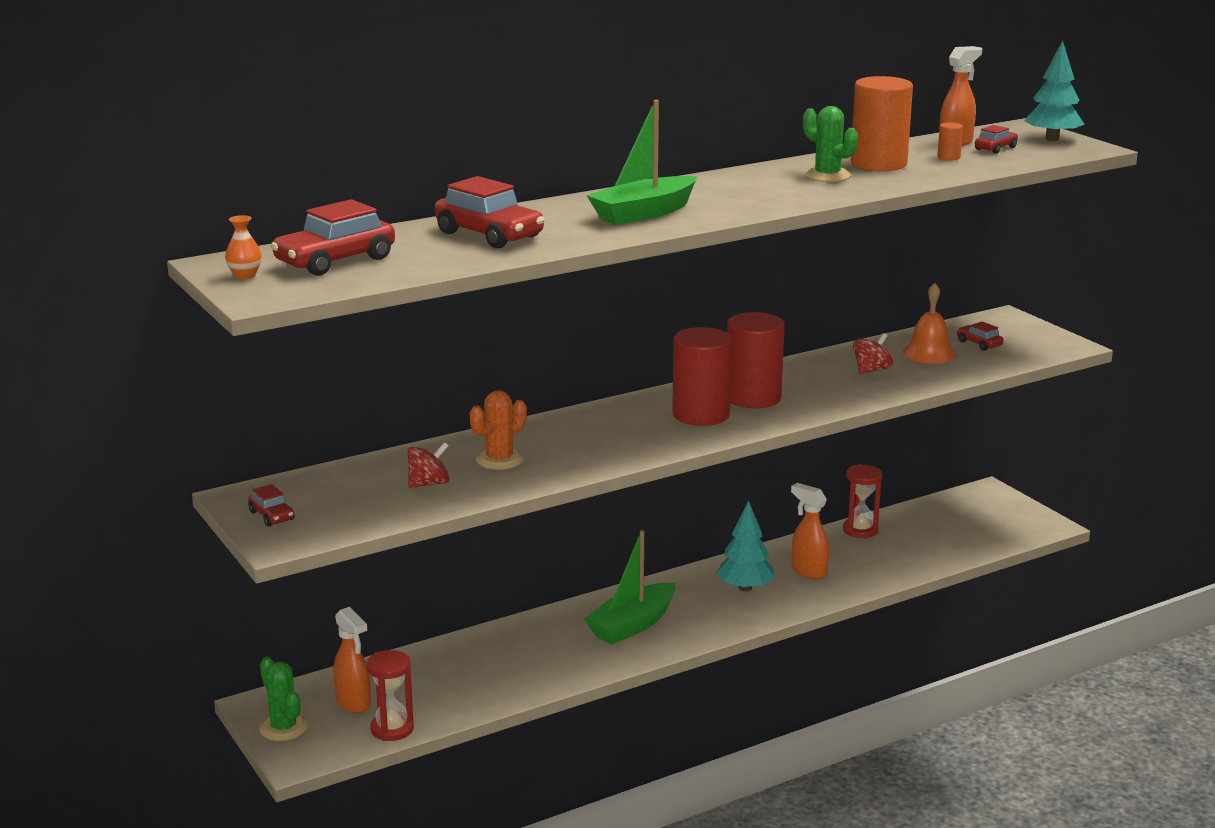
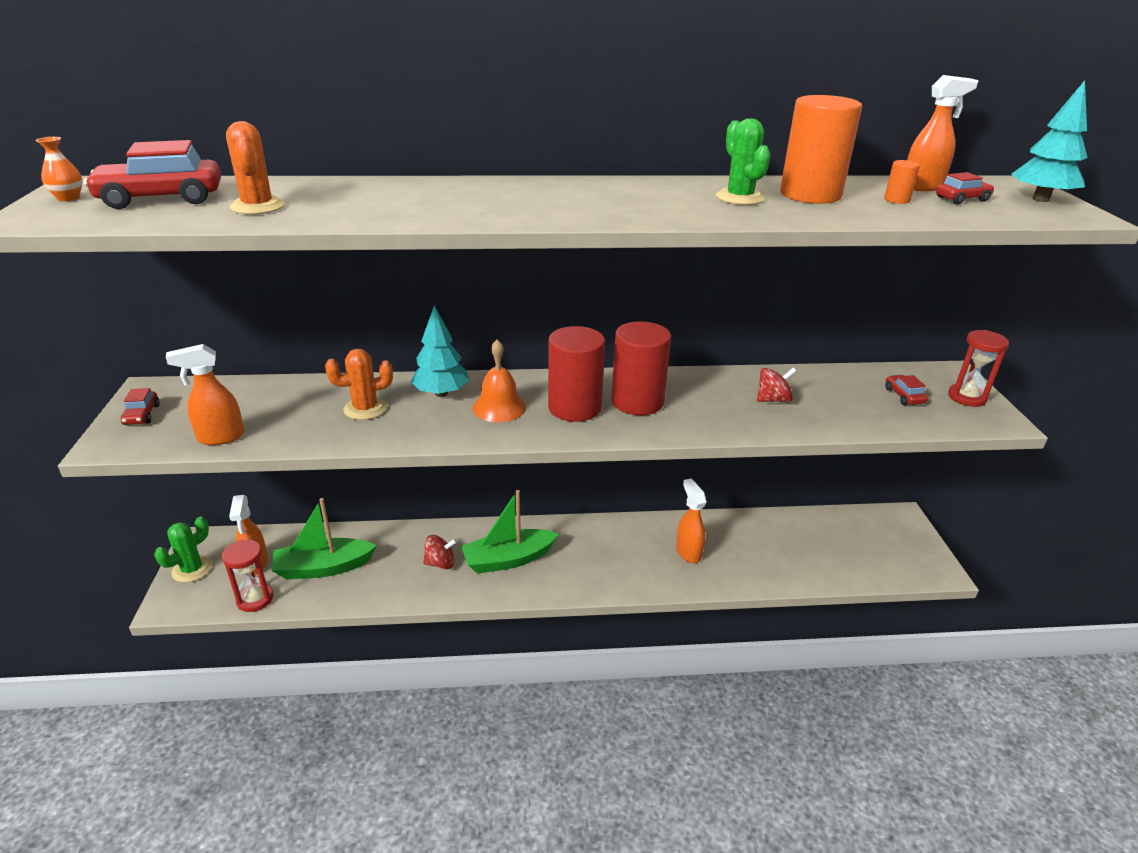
camera: 25 degrees right, 10 degrees up
(283, 728) = (192, 569): green cactus -> green cactus turned 45 degrees clockwise
(388, 512) = (220, 437): none -> orange spray bottle
(429, 484) = (285, 417): red spinning top -> red spinning top (440, 563)
(440, 252) = (257, 206): none -> orange cactus
(489, 235) = (330, 199): red car -> none
(643, 213) = (501, 203): green boat -> green boat (323, 567)
(745, 588) = (624, 552): turquoise tree -> turquoise tree (441, 393)
(860, 530) = (761, 523): red hourglass -> red hourglass (966, 397)
(929, 353) = (844, 395): orange bell -> orange bell (499, 407)

